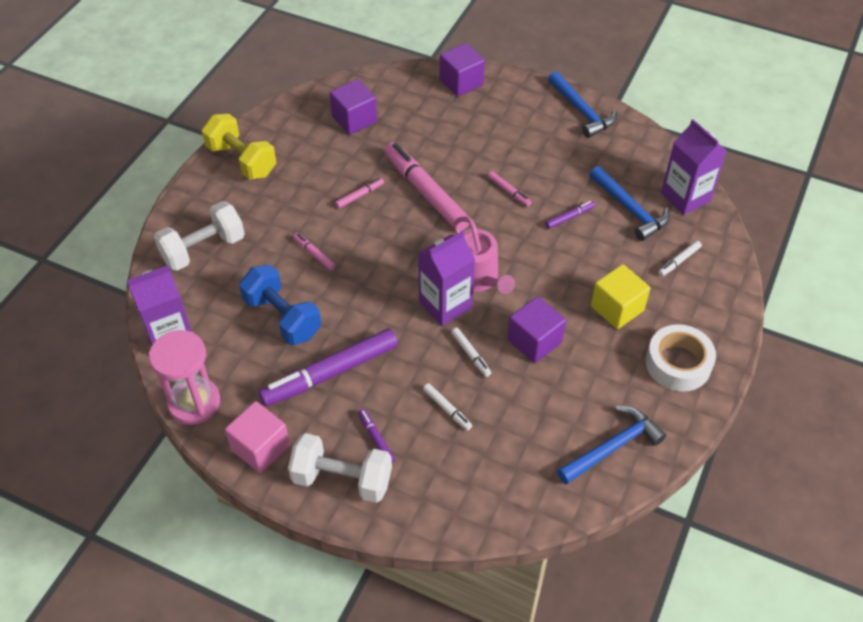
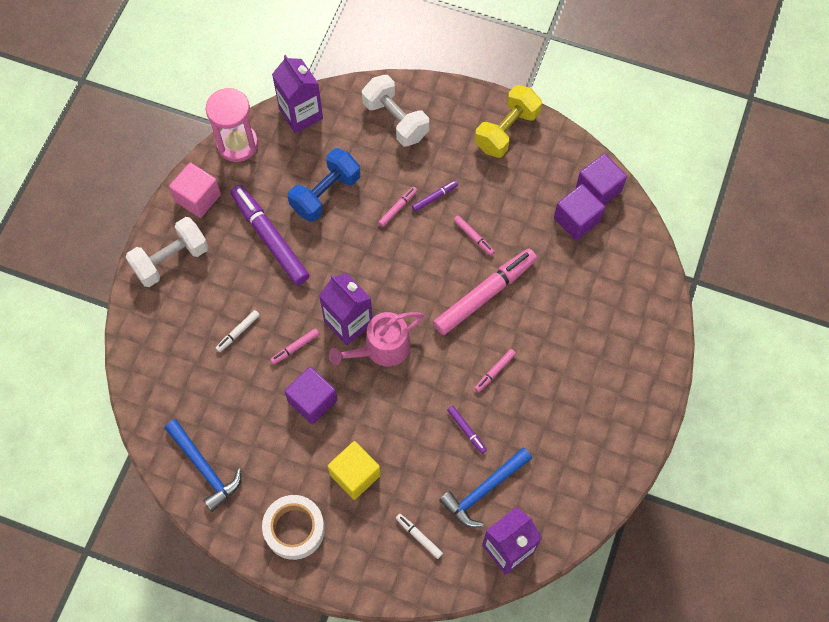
camera: 85 degrees right, 15 degrees up
(342, 479) = (171, 260): white dumbbell -> white dumbbell turned 45 degrees clockwise
(376, 438) = (208, 280): purple marker -> purple marker (435, 197)
(461, 82) = (650, 316): purple cube -> purple cube (598, 189)
(470, 354) = (295, 347): white marker -> pink marker
(582, 111) = (624, 442): blue hammer -> none

